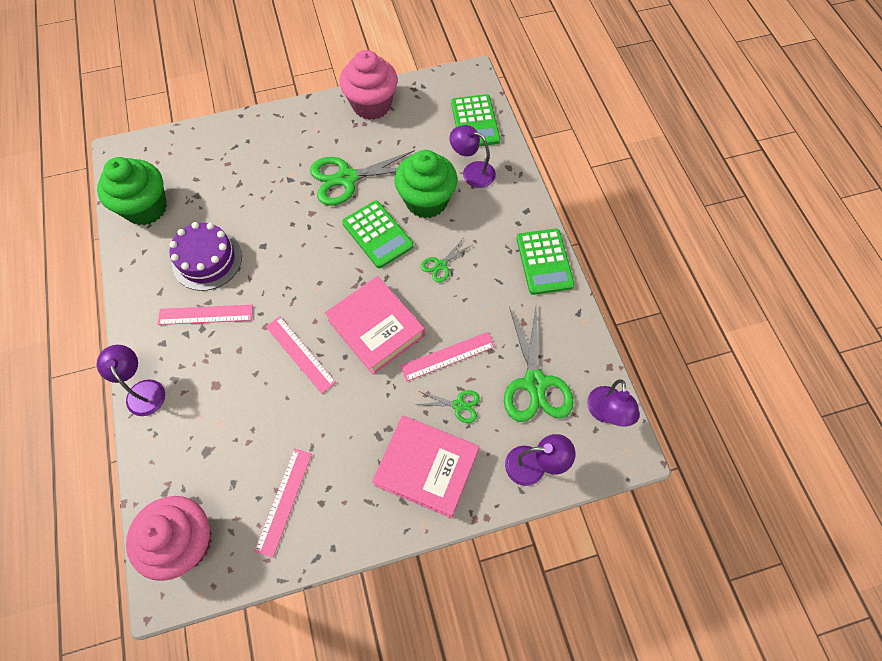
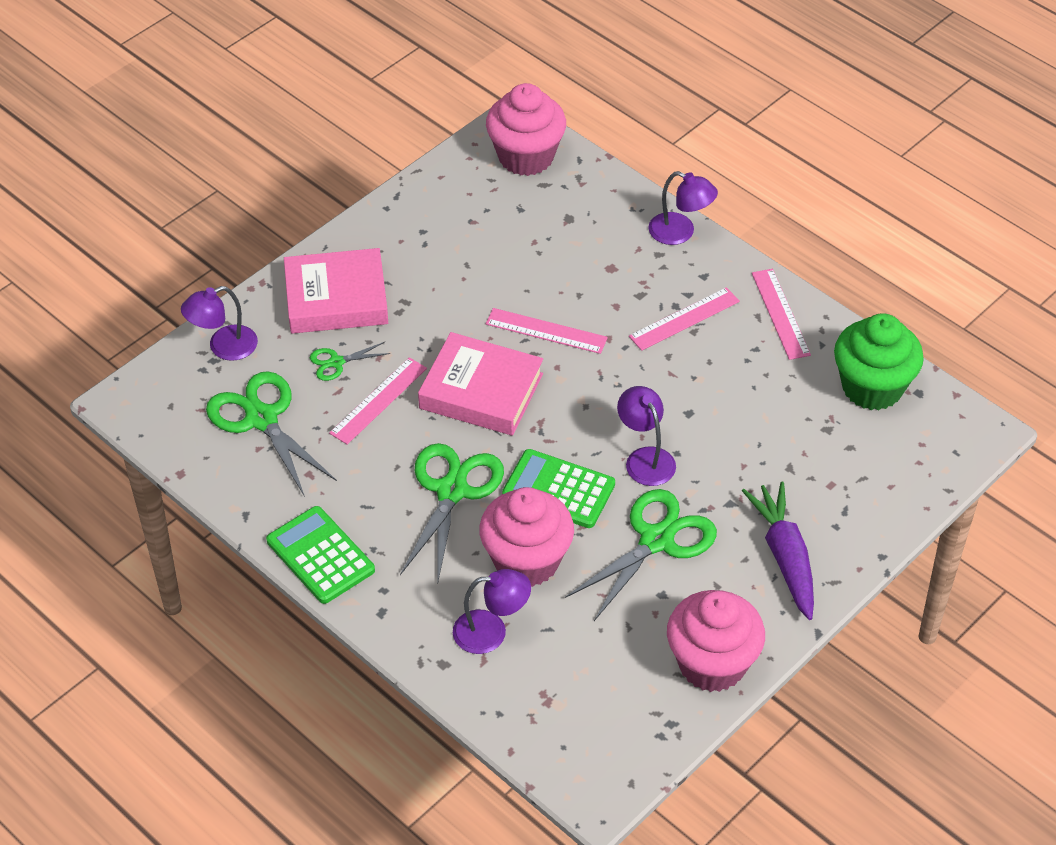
camera: 150 degrees right, 15 degrees down
(207, 260) = (738, 369): purple cake -> none
(284, 501) = (459, 217): pink ruler -> pink ruler (780, 314)
(288, 138) = (785, 557): none -> purple carrot
(426, 201) = (526, 561): green cupcake -> pink cupcake
(441, 265) = (452, 491): green scissors -> green scissors, size x2.03
(475, 122) = (538, 712): green calculator -> none
(606, 413) = (164, 426): purple lamp -> purple lamp (645, 458)

